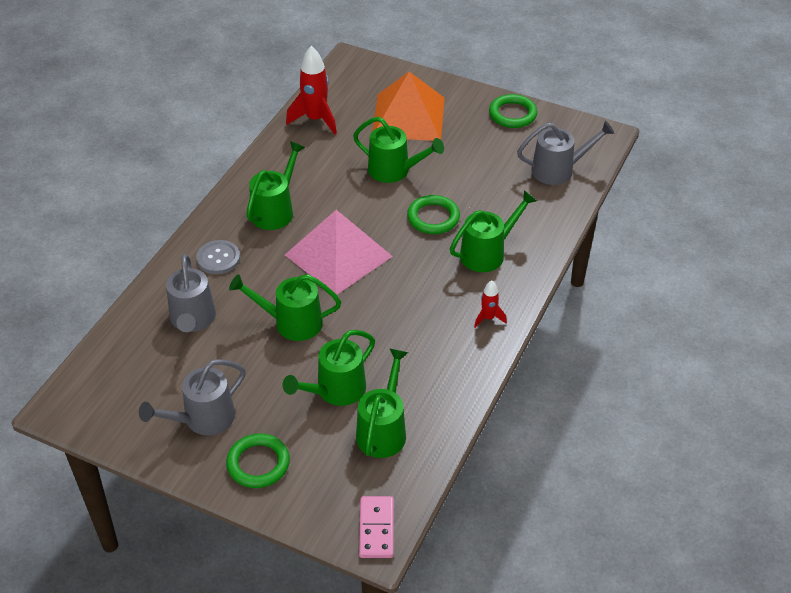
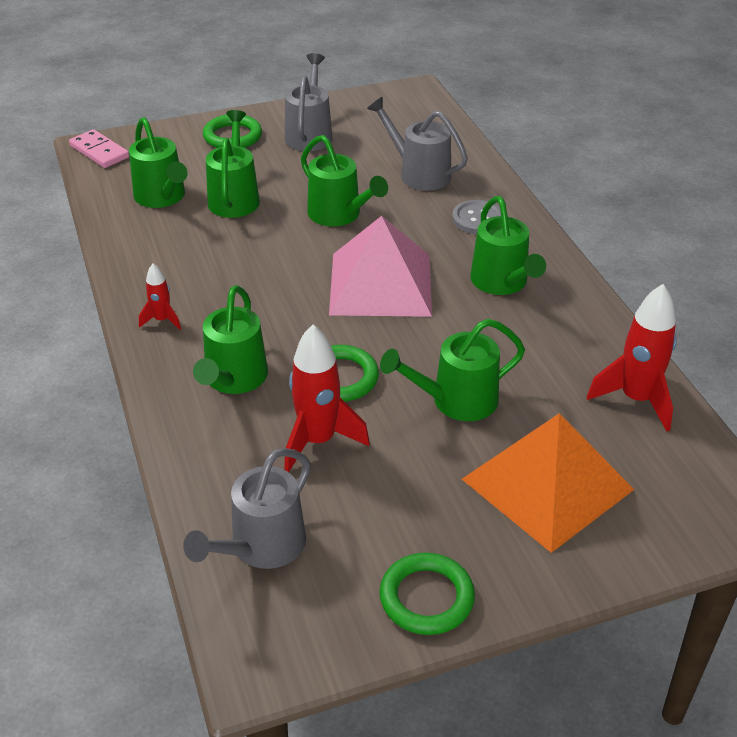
camera: 135 degrees right, 5 degrees down
(291, 322) = (339, 215): green watering can -> green watering can turned 90 degrees clockwise
(482, 195) = (318, 441): none -> red rocket

